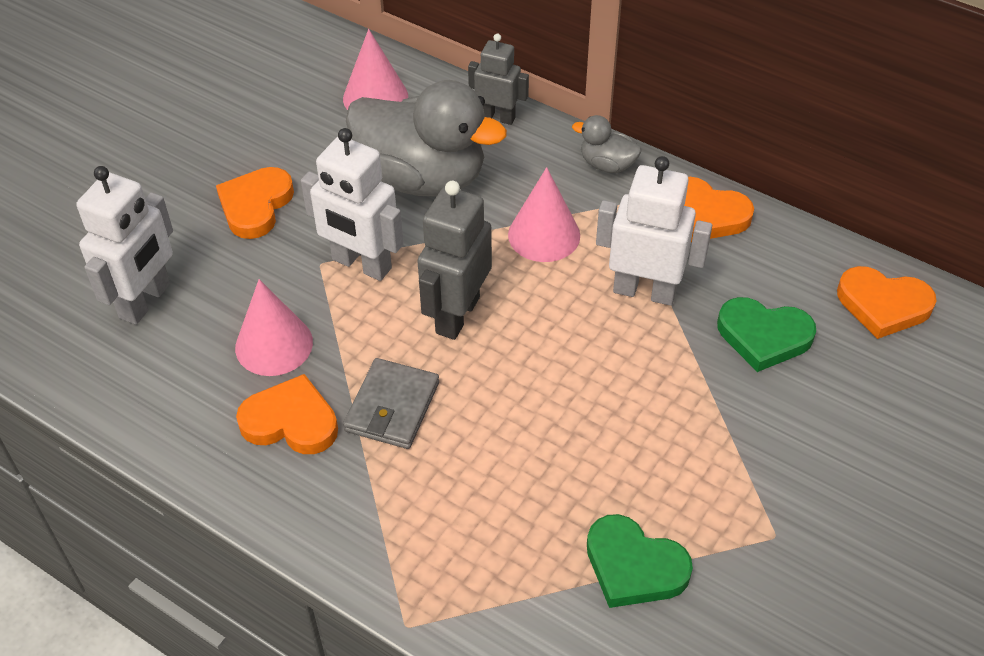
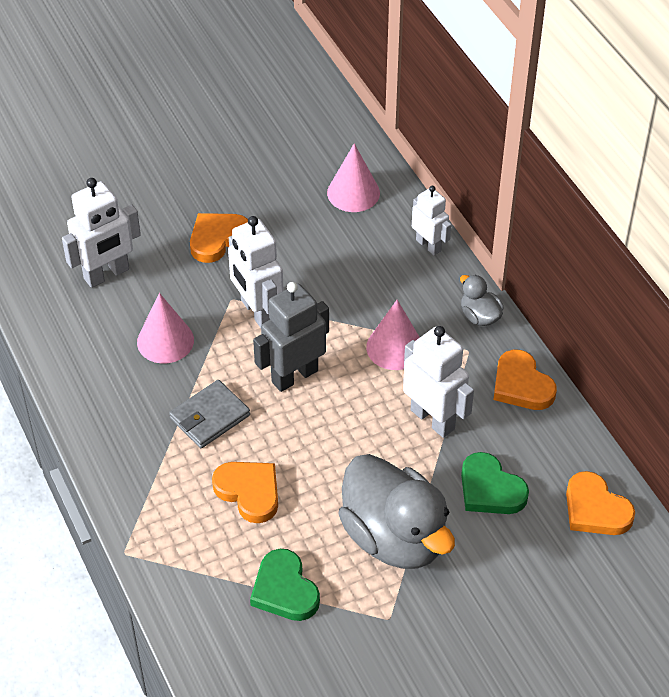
camera: 30 degrees right, 0 degrees up
(291, 421) = (142, 396): orange heart -> orange heart (249, 492)
(422, 178) = (342, 268): grey duck -> grey duck (394, 537)
(497, 117) = (428, 245): grey robot -> white robot

